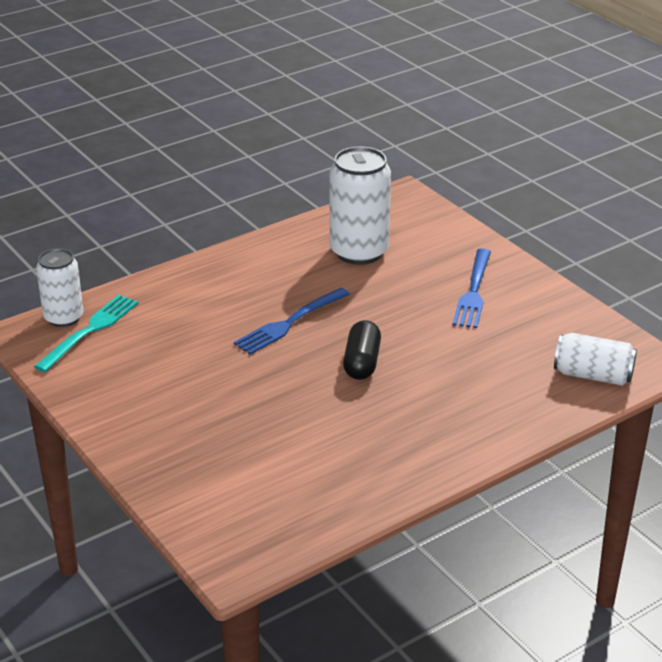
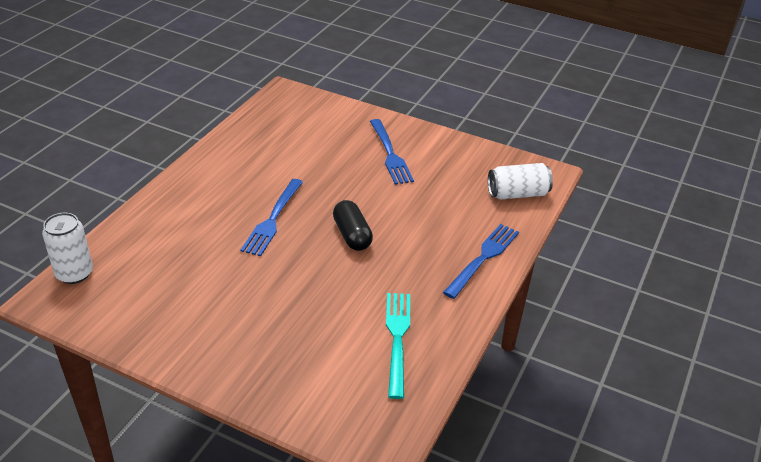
camera: 30 degrees left, 5 degrees up
(90, 331) = (107, 278): turquoise fork -> turquoise fork (397, 339)
(359, 252) = (284, 146): white can -> none
(491, 429) = (483, 258): none -> blue fork

